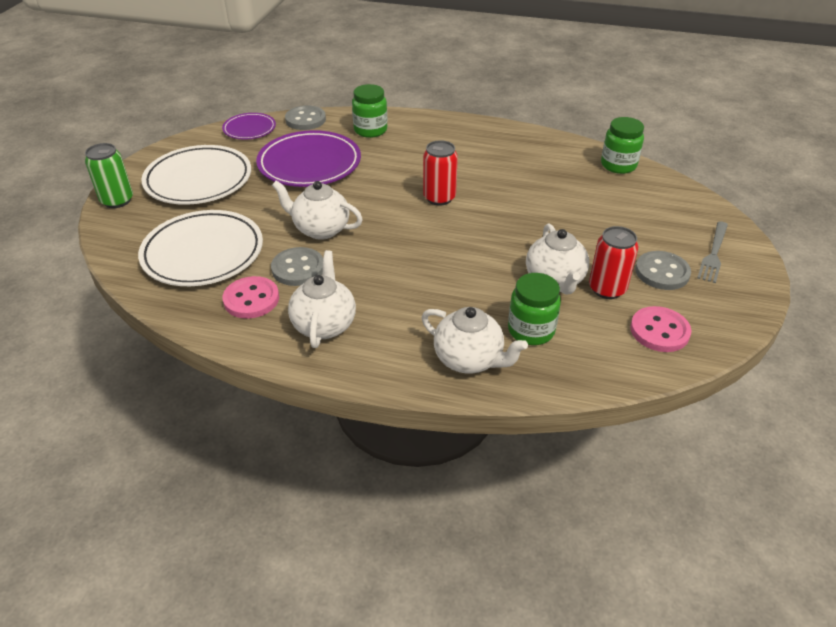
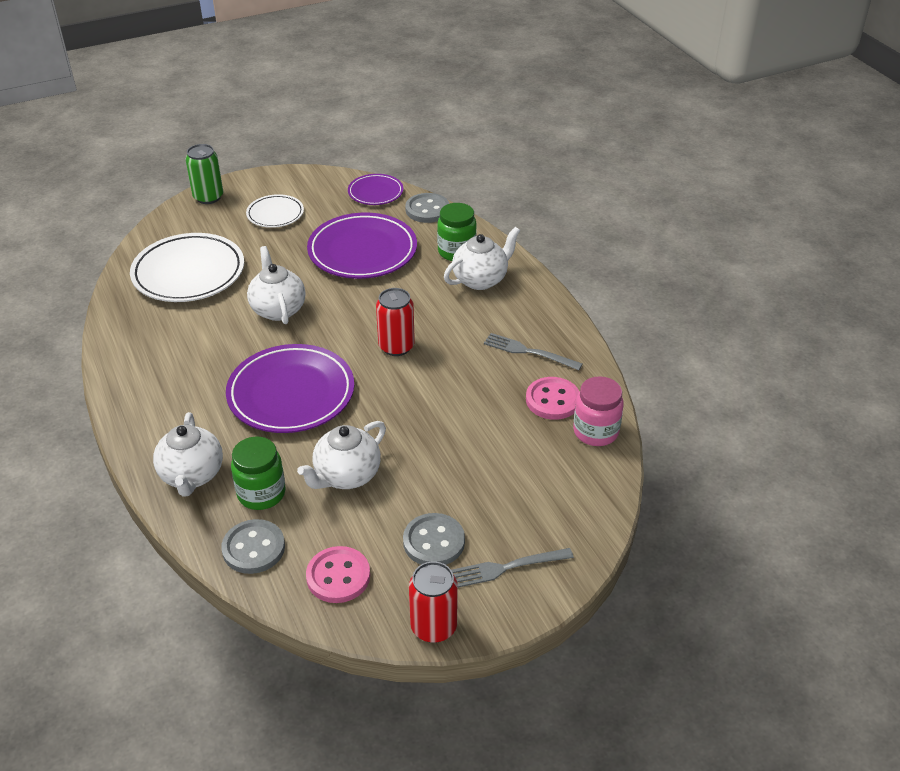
camera: 50 degrees right, 0 degrees up
(198, 180) = (275, 214): white plate -> white plate, size x0.55
(251, 299) = (159, 327): pink button -> pink button (552, 400)
(298, 268) = (217, 327): grey button -> grey button (253, 548)
(324, 324) = (163, 378): white teapot -> white teapot (481, 279)
(431, 266) = (291, 393): none -> purple plate
(513, 152) = (528, 352): none -> grey fork
(607, 289) = (368, 515): red can -> red can (433, 627)
(618, 165) = (595, 432): green jar -> pink jar

